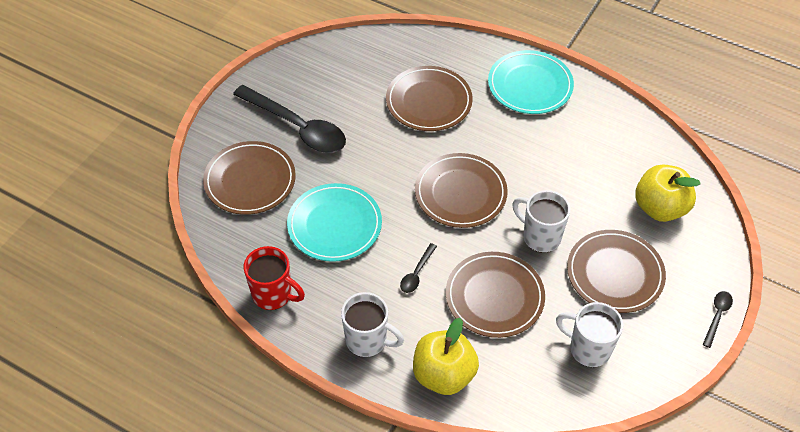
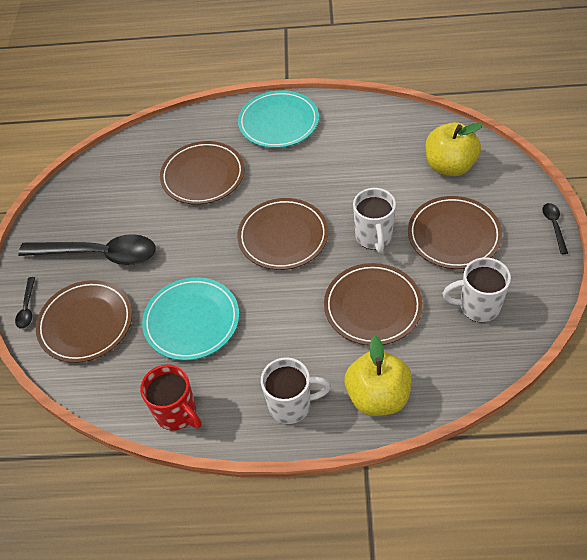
camera: 25 degrees left, 0 degrees up
(273, 295) = (177, 413): red mug -> red mug turned 45 degrees clockwise
(417, 273) = (293, 323): black spoon -> black spoon (27, 308)
(540, 236) = (374, 237): white mug -> white mug turned 105 degrees counterclockwise

